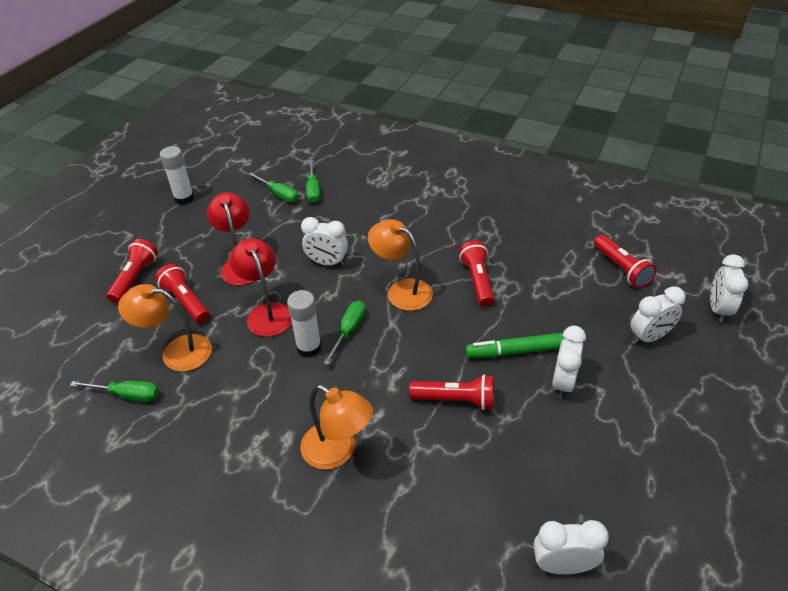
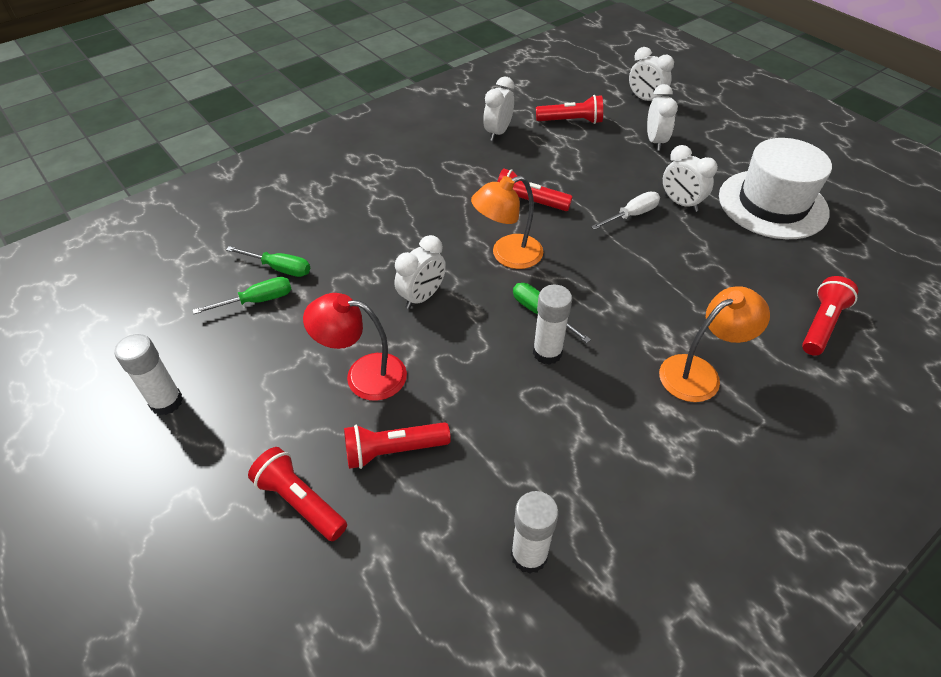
camera: 65 degrees left, 5 degrees up
(127, 395) = (529, 555): green screwdriver -> white glue stick
(176, 352) = (481, 482): orange lamp -> none
(267, 312) = (468, 373): red lamp -> none
(455, 400) = (671, 271): red flashlight -> red flashlight (821, 324)
(514, 351) = (632, 215): green marker -> white screwdriver
(562, 565) = (855, 275): white clock -> white clock (498, 132)
(628, 462) = (772, 204): none -> white hat

